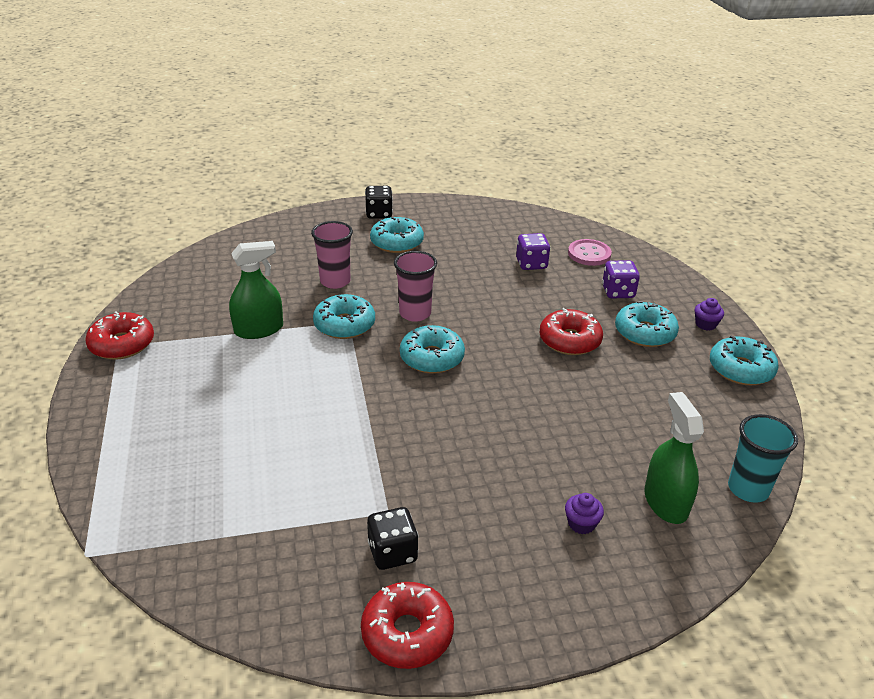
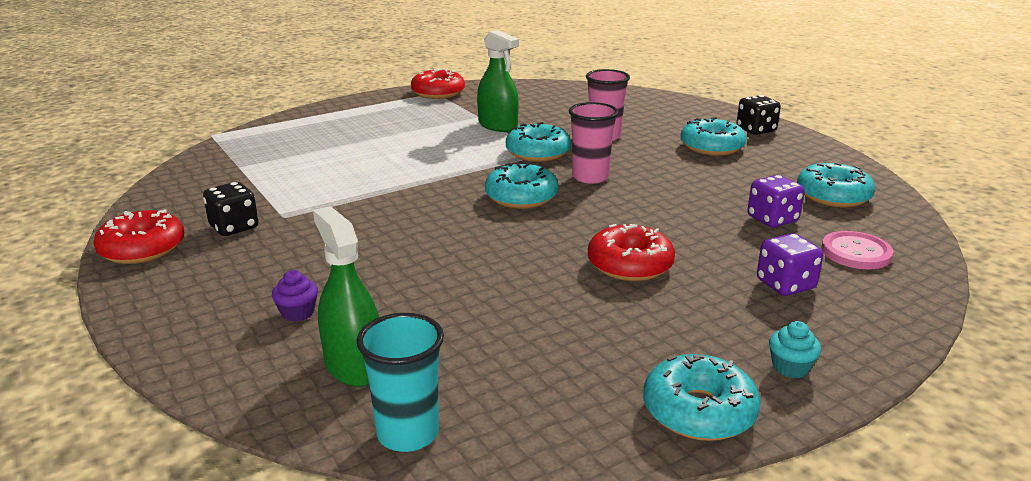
camera: 70 degrees right, 10 degrees down
(644, 333) = (706, 316): turquoise donut -> turquoise donut (833, 196)
(665, 502) = (353, 365): green spray bottle -> green spray bottle turned 90 degrees counterclockwise
(705, 324) = (790, 367): purple cupcake -> turquoise cupcake

